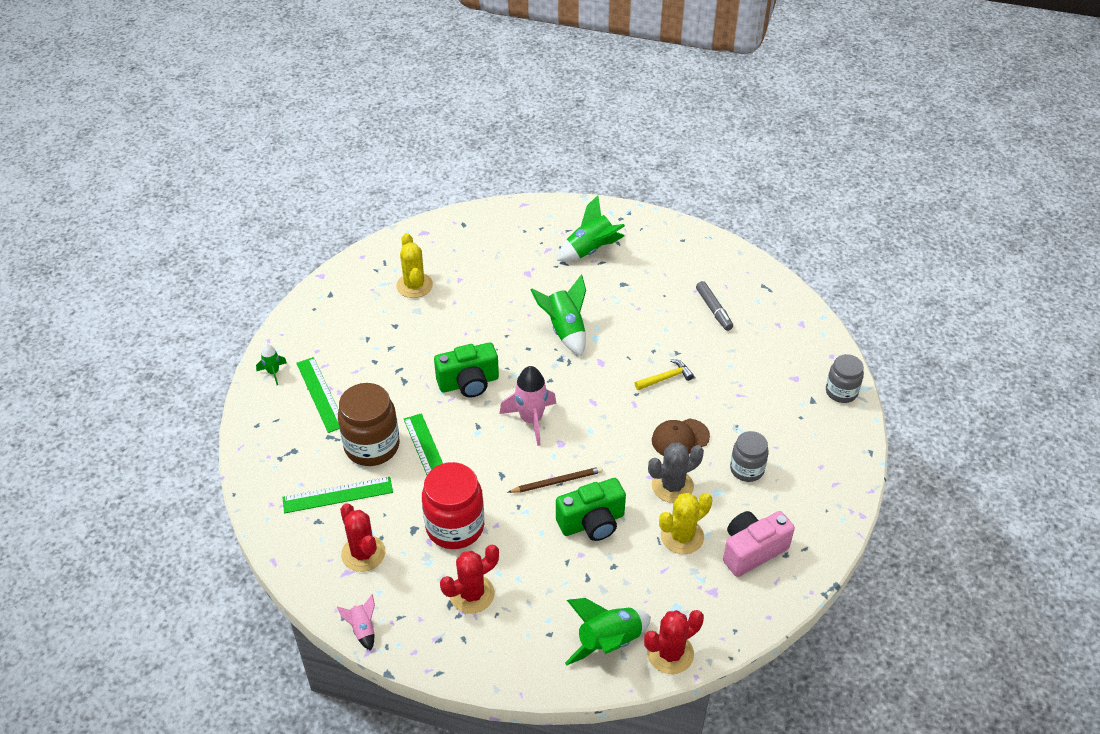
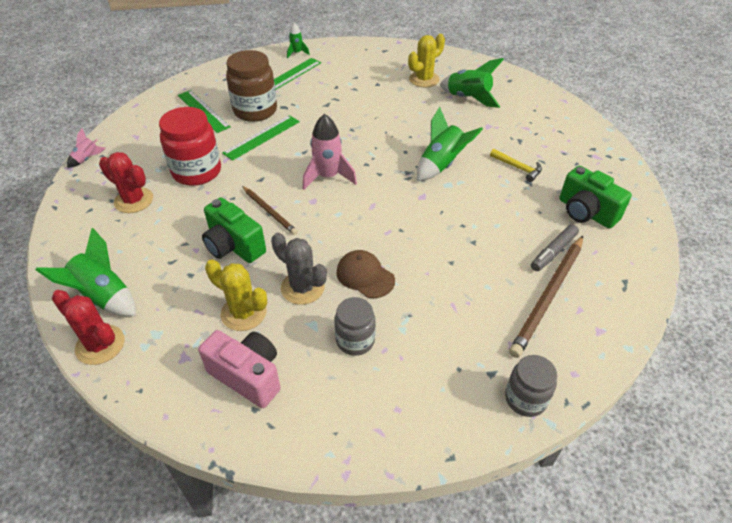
camera: 65 degrees right, 0 degrees up
(363, 553) = (155, 138): red cactus -> none
(469, 383) = (345, 134): green camera -> green camera (586, 212)
(591, 250) = (550, 151): green rocket -> green rocket (468, 98)
(666, 378) = (434, 243): yellow hammer -> yellow hammer (518, 168)
(757, 335) = (548, 296): none -> brown pencil

